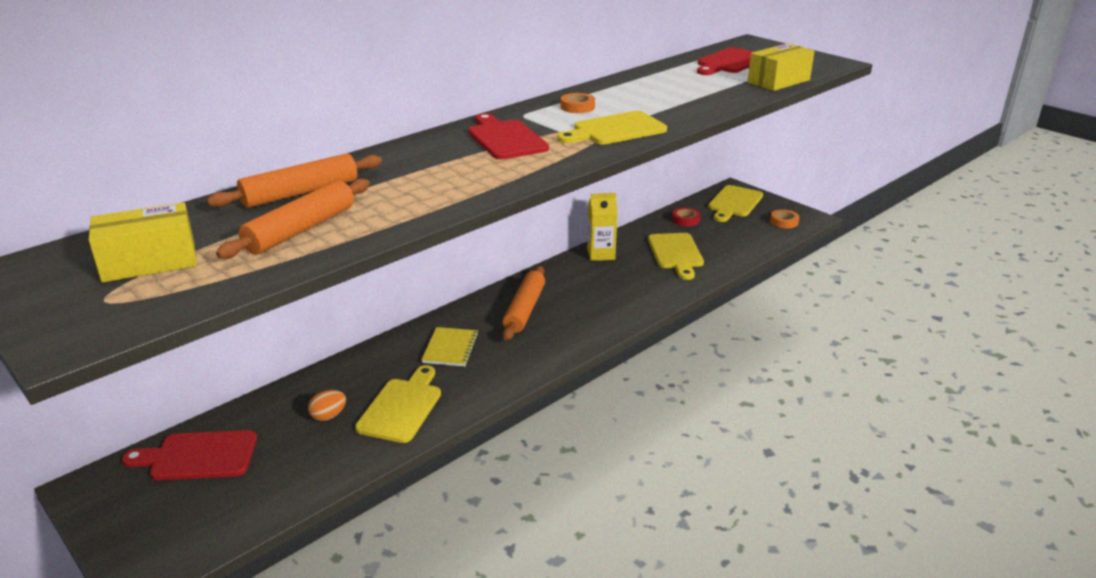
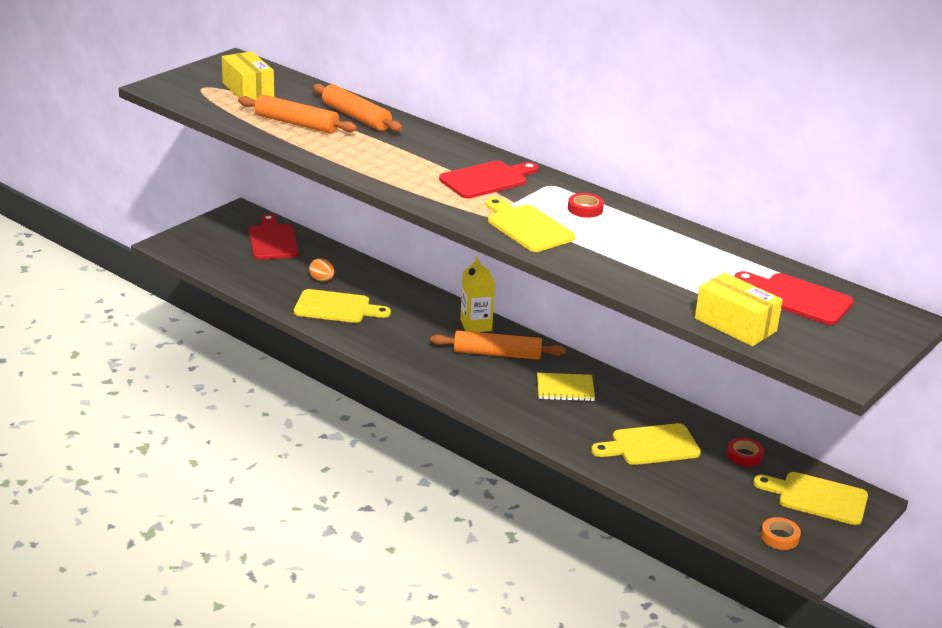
camera: 80 degrees right, 0 degrees up
(450, 348) = (423, 321): yellow notebook -> yellow notebook (565, 389)
(577, 107) = (585, 209): orange tape -> red tape
(601, 254) = (627, 395): yellow carton -> yellow carton (476, 325)

